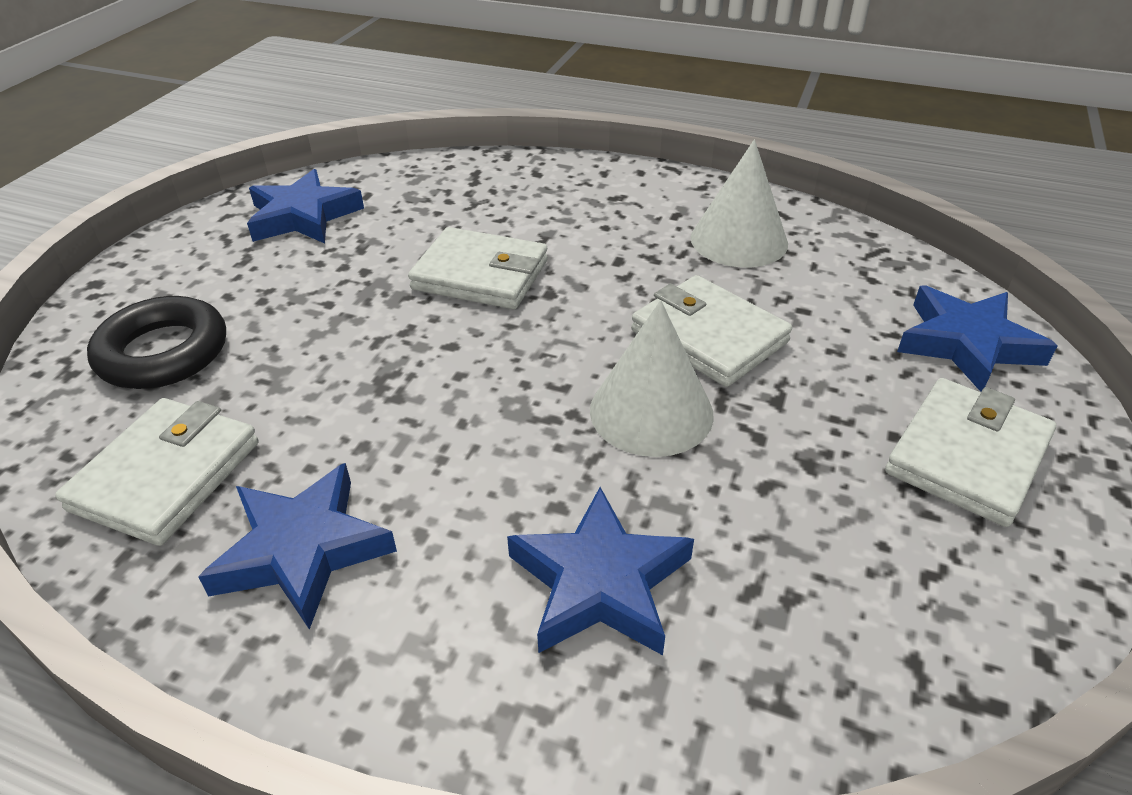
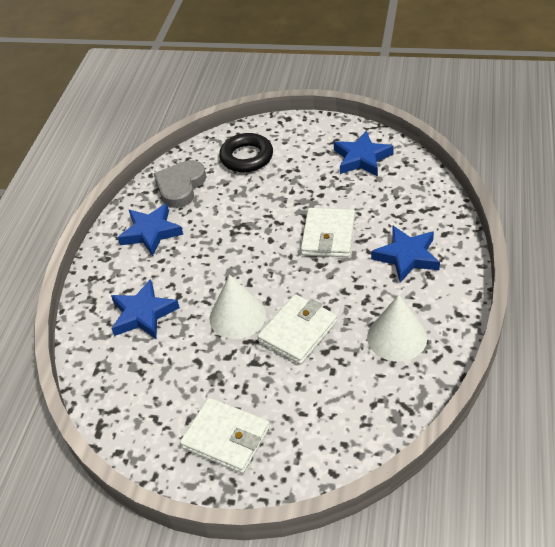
camera: 85 degrees right, 5 degrees up
(167, 475) = (180, 186): white wallet -> grey heart
(967, 344) = (317, 447): blue star -> blue star (407, 257)

